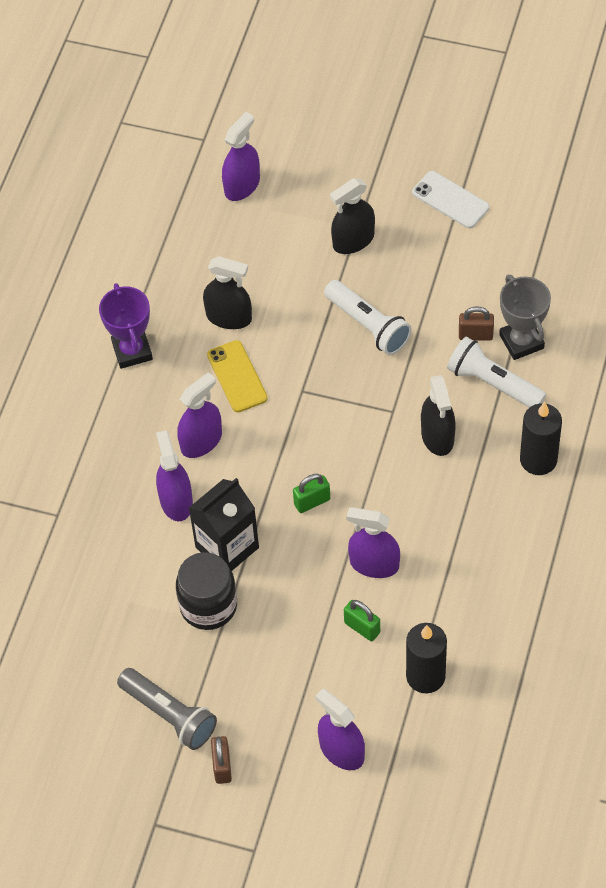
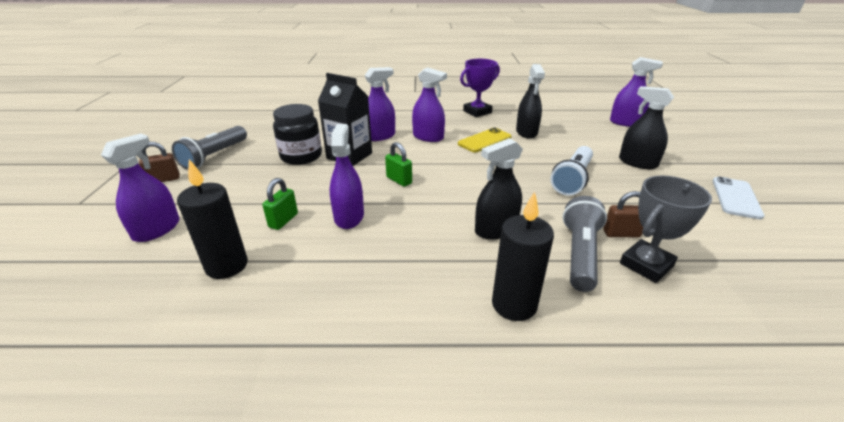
camera: 70 degrees right, 25 degrees down
(475, 335) = (621, 234): brown padlock -> brown padlock turned 75 degrees counterclockwise
(493, 383) = (580, 254): white flashlight -> grey flashlight

